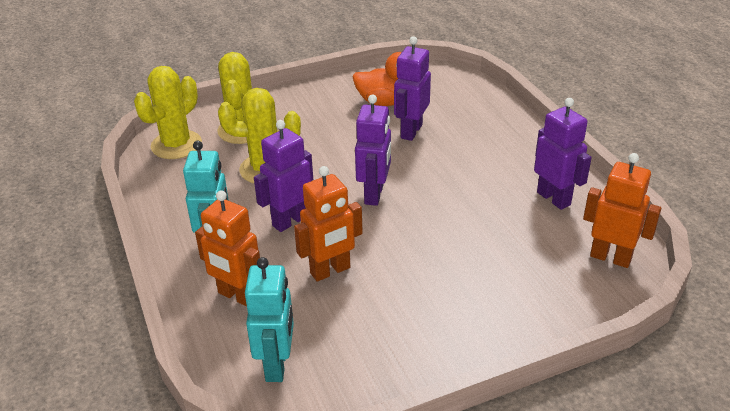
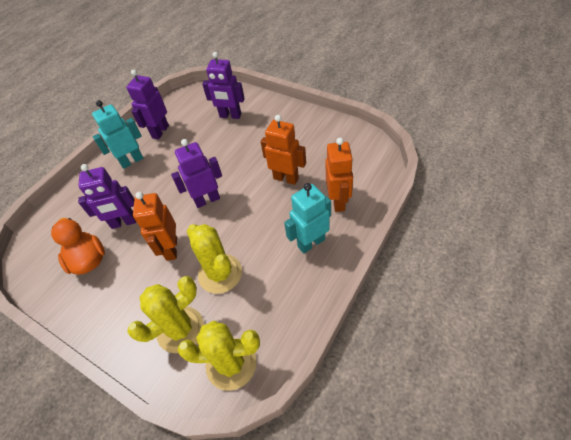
camera: 120 degrees left, 15 degrees up
(277, 365) = (360, 157): turquoise robot -> turquoise robot (132, 161)
(290, 221) = (262, 222): purple robot -> purple robot (230, 116)
(610, 257) = (195, 98): orange robot -> orange robot (171, 249)

